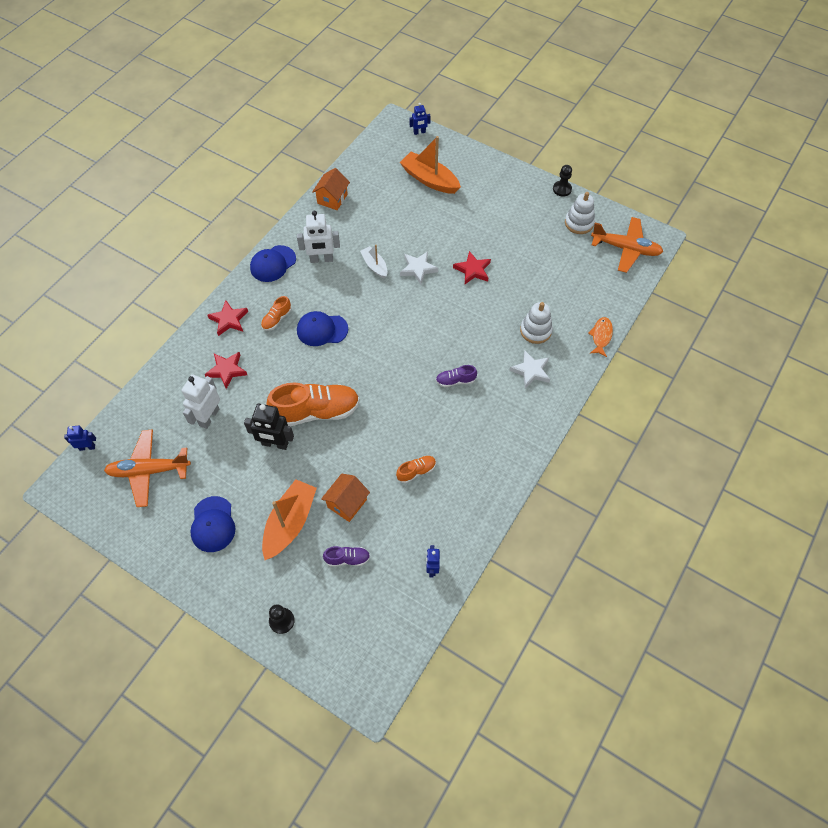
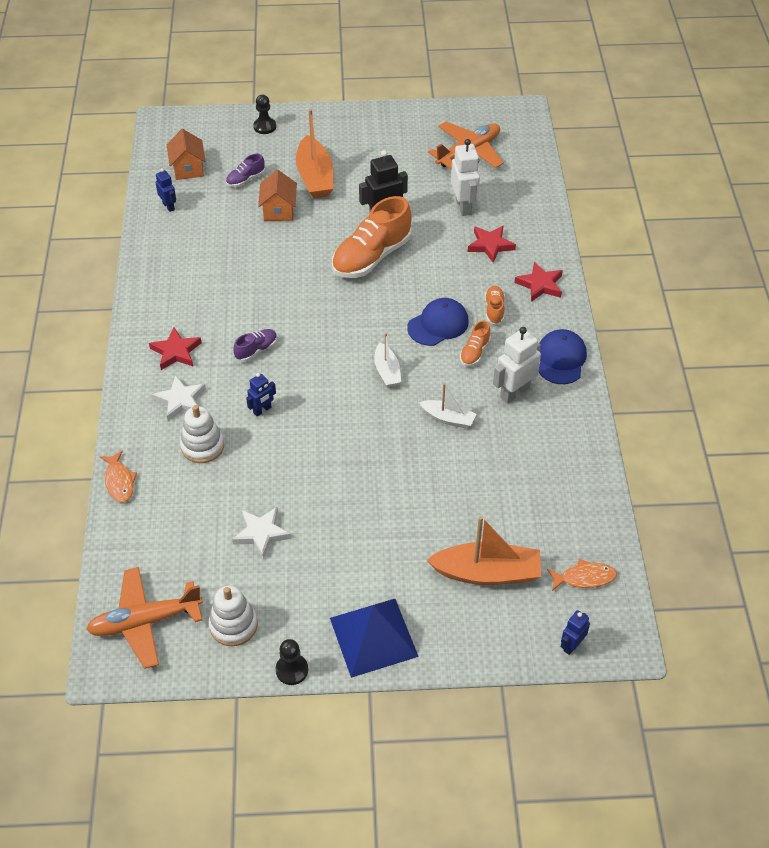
camera: 145 degrees right, 10 degrees down
(87, 447) = (537, 141): blue robot -> blue robot (262, 410)
(213, 524) = (377, 148): blue cap -> none
(332, 199) = (581, 471): orange house -> orange house (188, 169)
(383, 316) = (387, 371): none -> white boat
(384, 153) = (584, 578): none -> orange fish
(416, 471) = (235, 260): orange shoe -> orange shoe (474, 352)
(418, 269) = (395, 443): white star -> white star (261, 533)
(472, 270) = (329, 477): red star -> red star (176, 352)
(510, 182) = (373, 637): none -> blue pyramid

